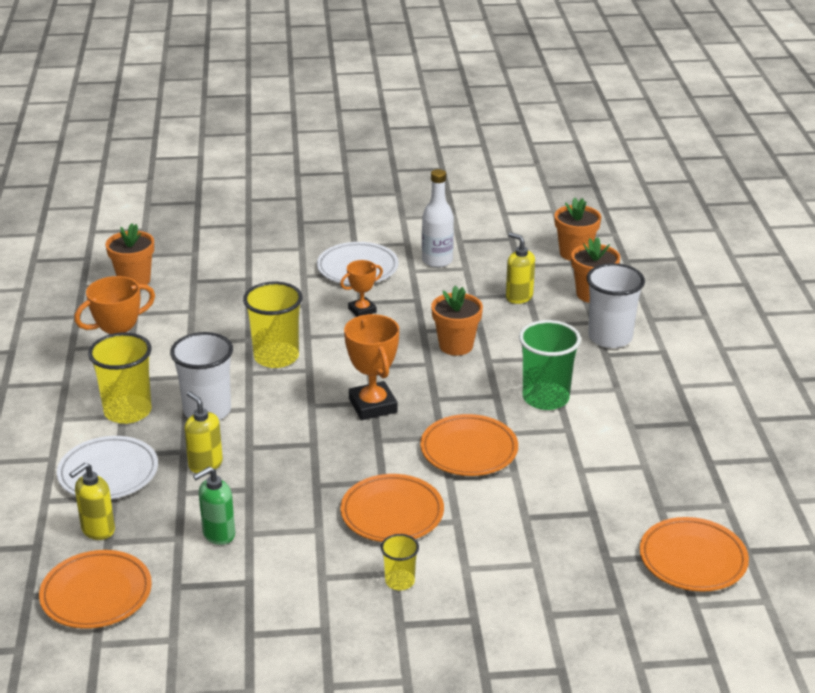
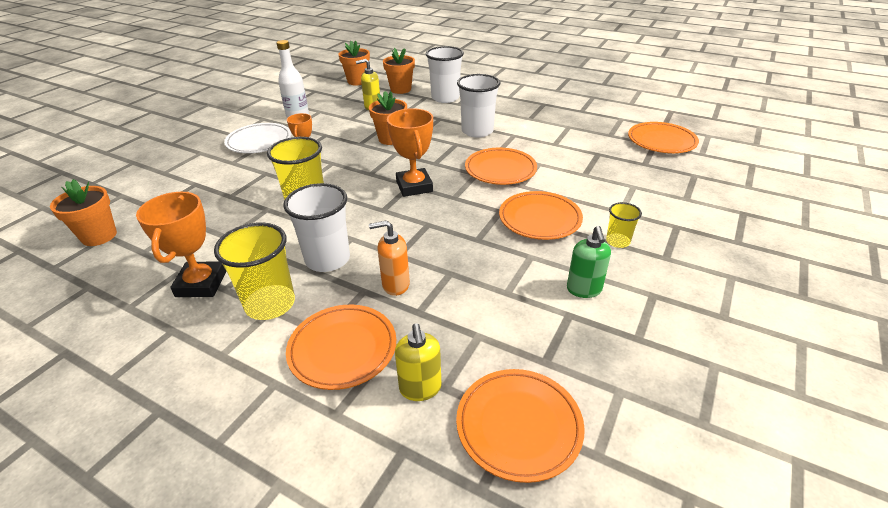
camera: 55 degrees left, 5 degrees up
(108, 473) = (342, 349): white plate -> orange plate
(205, 464) = (395, 285): yellow soap dispenser -> orange soap dispenser
(218, 534) = (494, 310): green soap dispenser -> green soap dispenser (584, 289)
(373, 406) = (414, 186): orange trophy -> orange trophy turned 60 degrees clockwise
(545, 398) = (477, 131): green cup -> white cup

